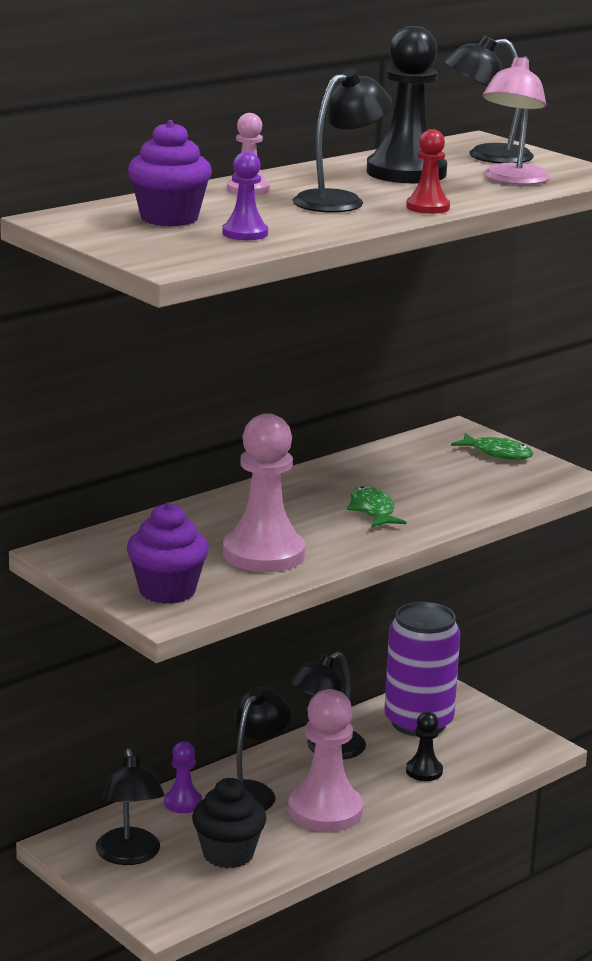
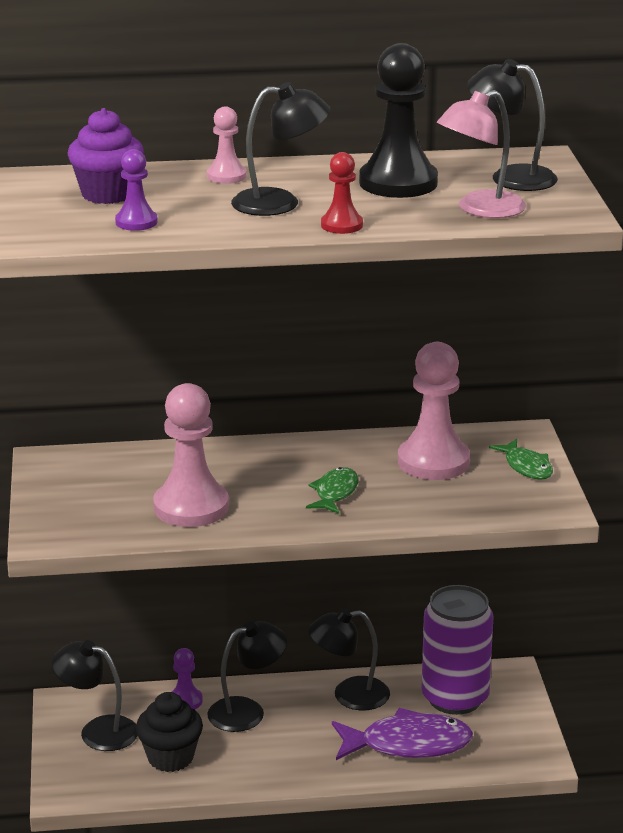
camera: 35 degrees right, 5 degrees up
(130, 856) = (98, 731): black lamp -> black lamp turned 90 degrees clockwise
(167, 591) = (73, 518): purple cupcake -> none
(325, 811) = (286, 749): pink pawn -> pink pawn (433, 461)
(424, 771) = (408, 744): black pawn -> purple fish

